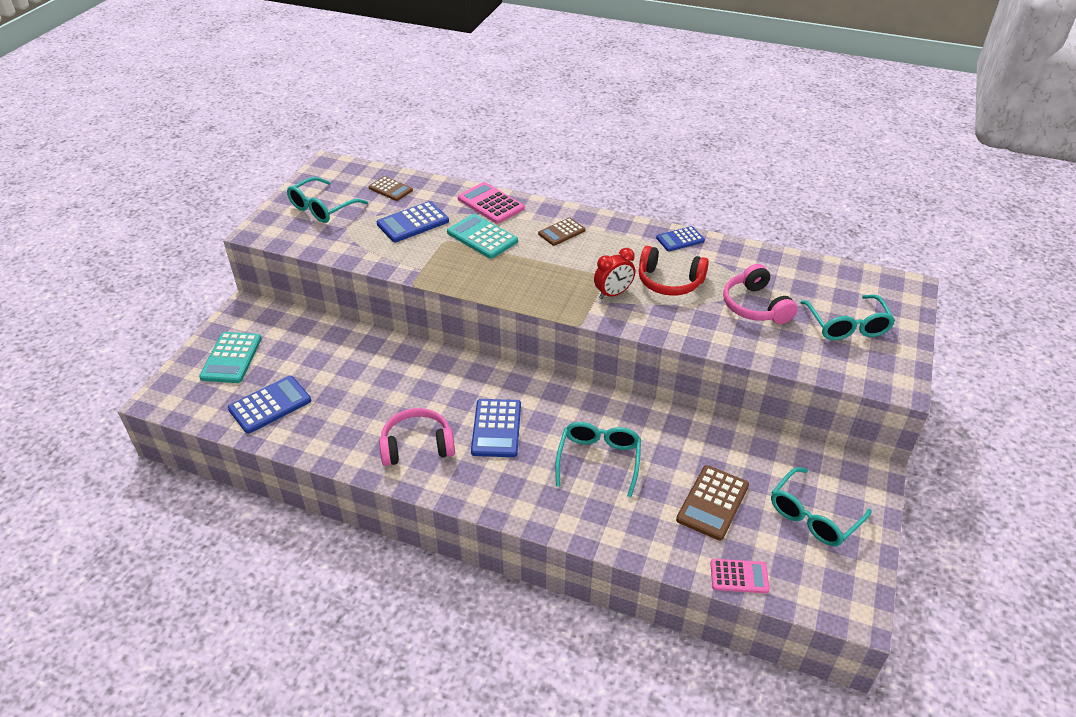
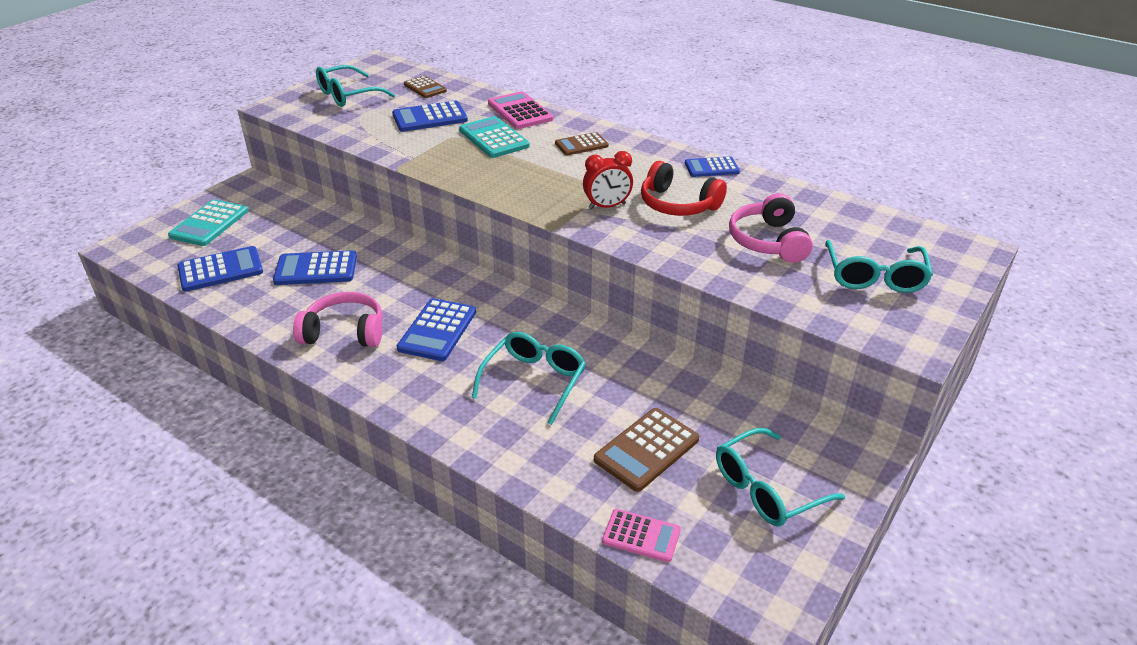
camera: 15 degrees right, 5 degrees down
(358, 388) = (316, 269): none -> blue calculator

